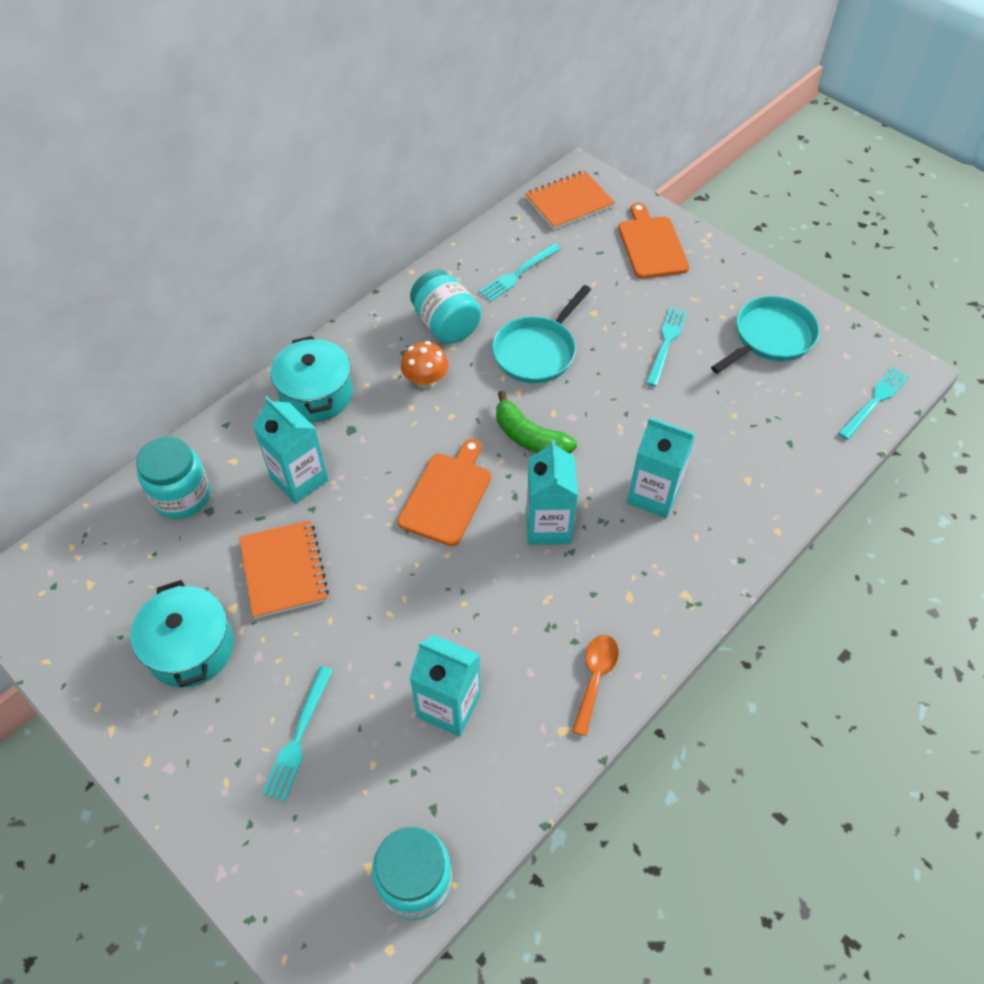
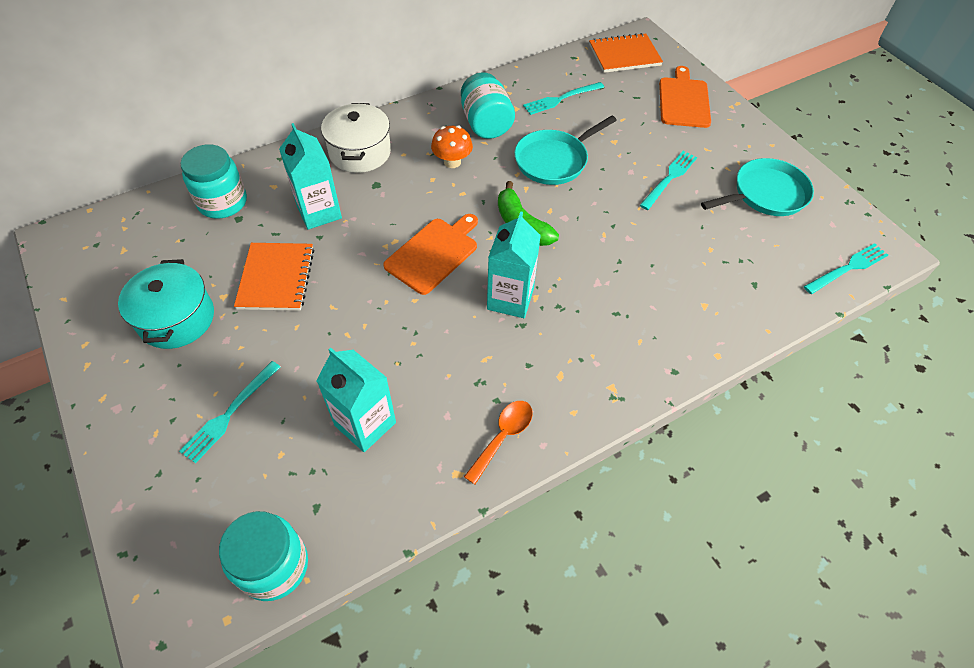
camera: 15 degrees right, 0 degrees up
(316, 394) = (360, 152): turquoise pot -> white pot
(653, 495) = (613, 297): turquoise carton -> none

